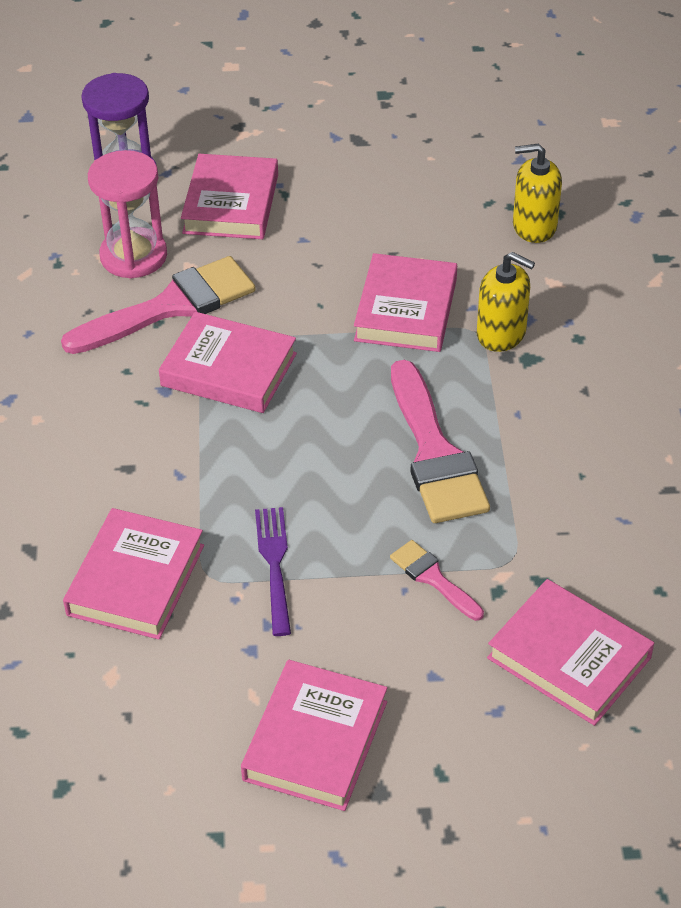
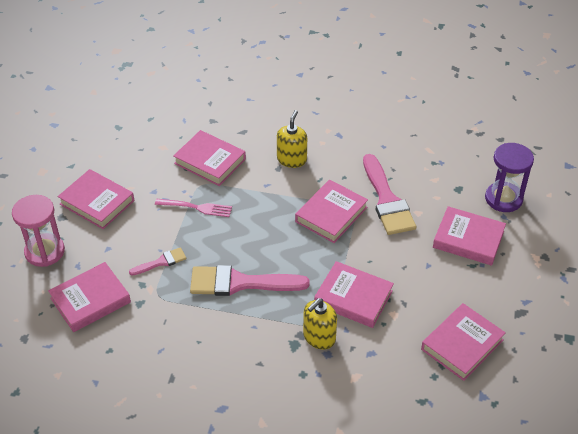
camera: 105 degrees right, 0 degrees up
(133, 256) = (432, 192): pink hourglass -> pink hourglass (45, 251)
(275, 566) = (196, 207): purple fork -> pink fork
(443, 187) = (462, 345): none -> pink book
(534, 226) = (411, 383): yellow soap dispenser -> yellow soap dispenser (291, 159)

